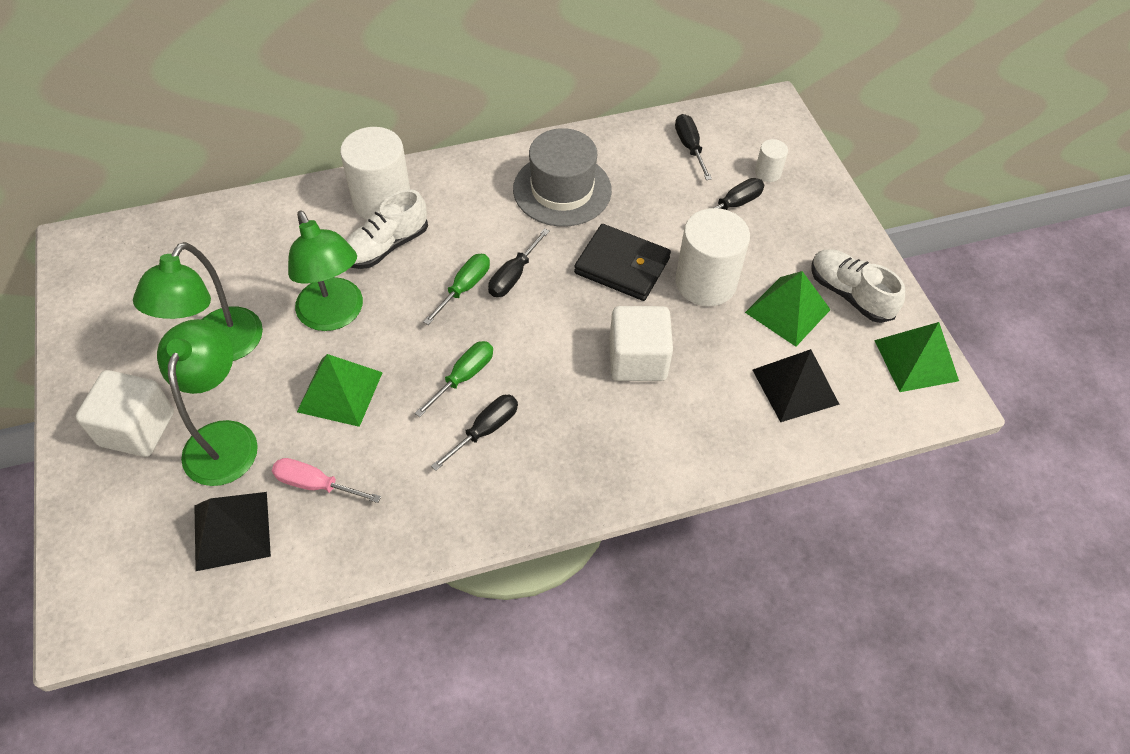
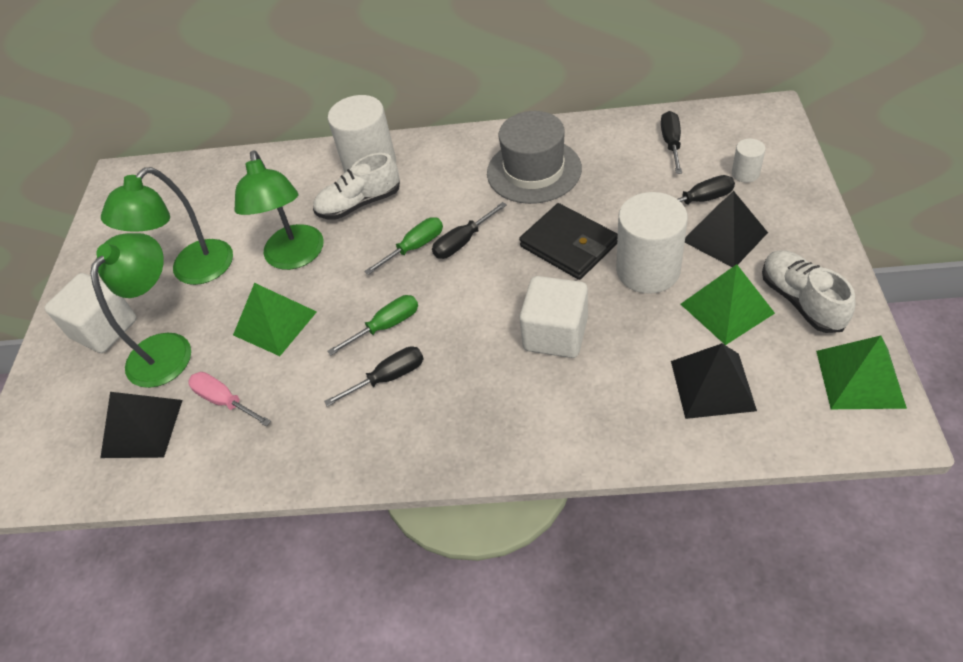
camera: 25 degrees right, 5 degrees down
(766, 239) = (724, 236): none -> black pyramid

